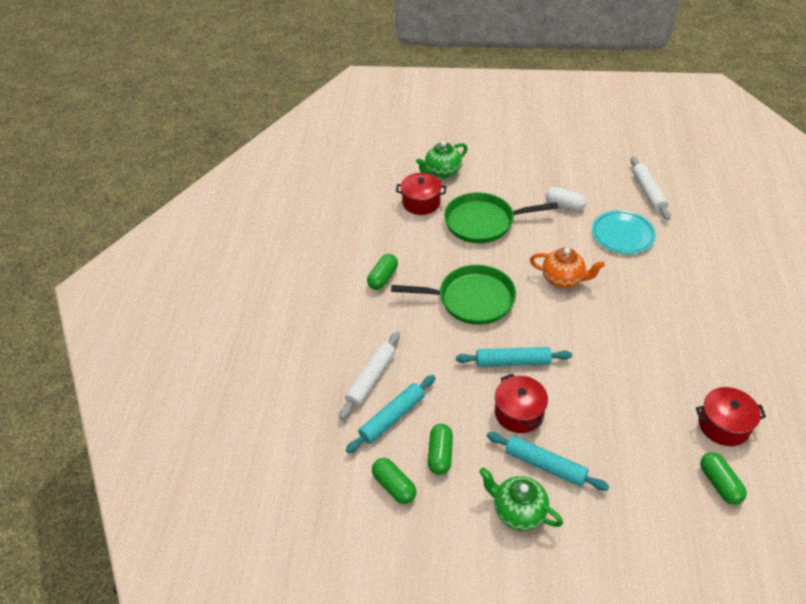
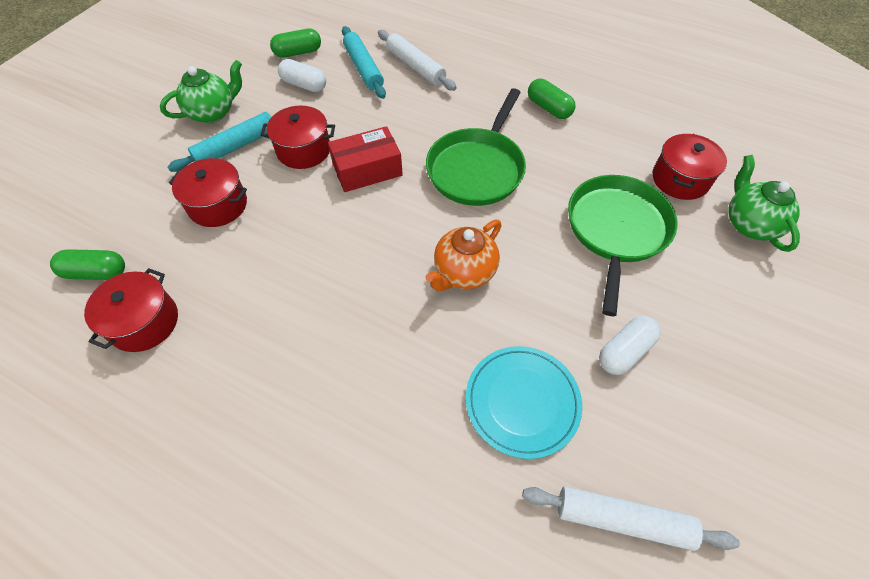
camera: 110 degrees right, 10 degrees up
(440, 454) = (304, 85): green capsule -> white capsule
(513, 361) = (367, 170): turquoise rolling pin -> red box
(609, 441) = (218, 205): none -> red pot

